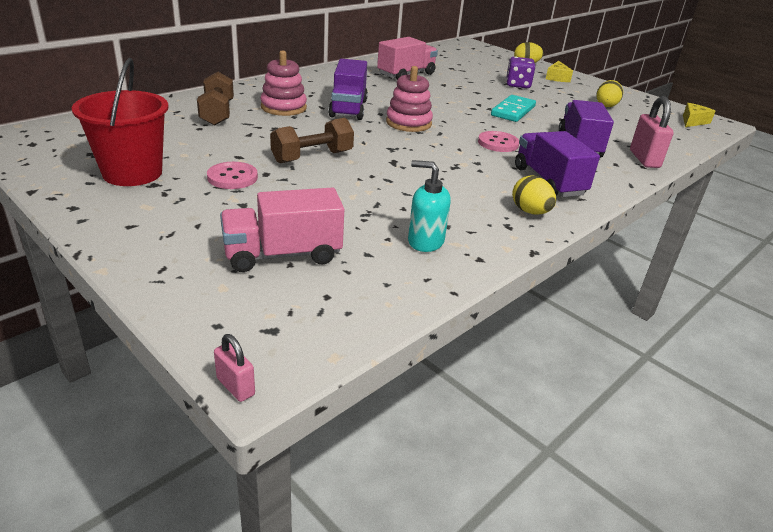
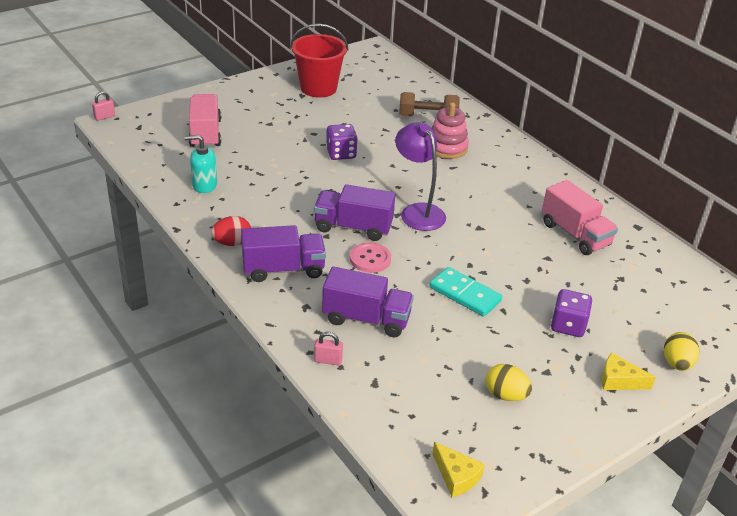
camera: 100 degrees right, 5 degrees up
(232, 177) = (308, 121): pink button -> none
(312, 157) = (341, 153): brown dumbbell -> purple dice
(348, 108) = (451, 181): purple truck -> purple truck (353, 227)
(408, 123) = (418, 212): pink stacking toy -> purple lamp
(425, 241) = (204, 185): turquoise soap dispenser -> turquoise soap dispenser turned 120 degrees counterclockwise
(530, 212) = (232, 243): yellow egg -> red egg
(644, 159) = (328, 360): pink padlock -> pink padlock, size x0.54

